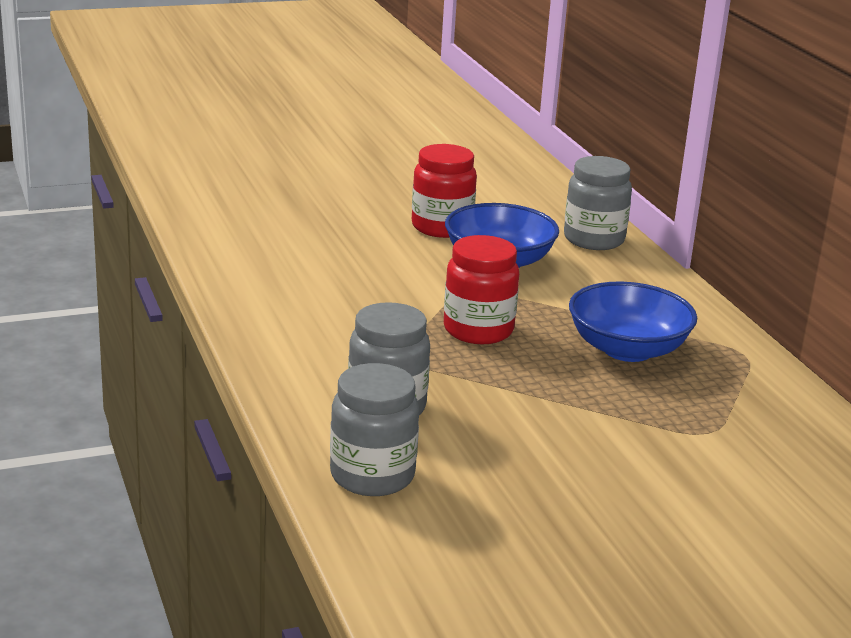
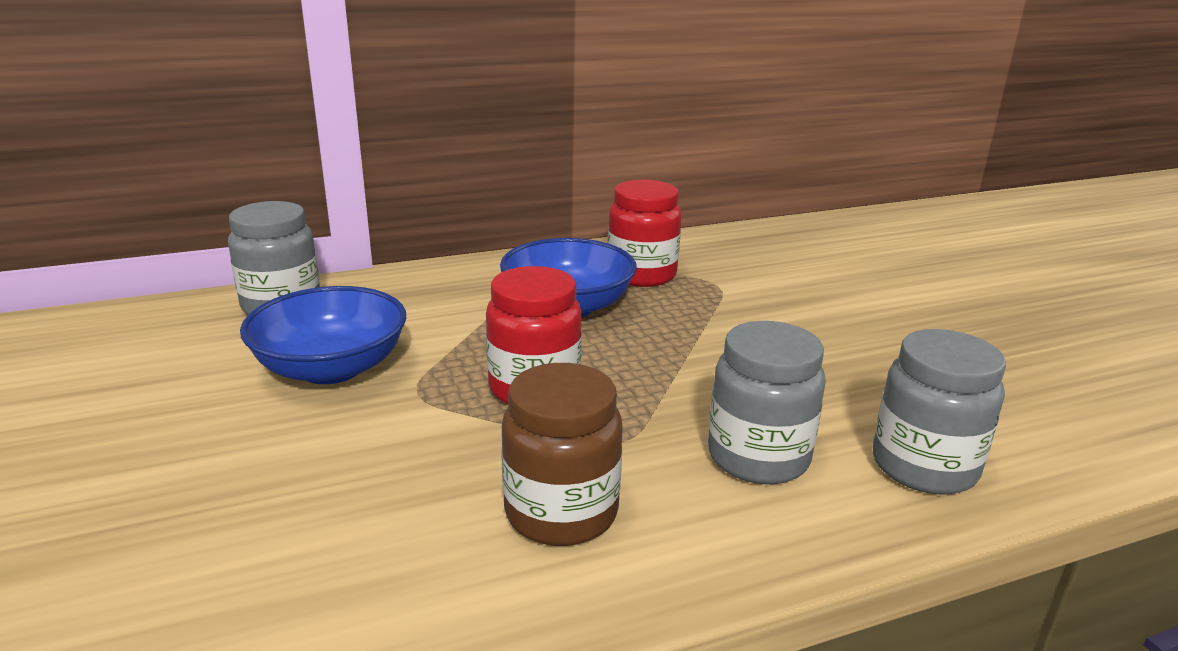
camera: 90 degrees left, 0 degrees up
(329, 334) = (561, 513): none -> brown jar
(441, 227) = (190, 409): red jar -> red jar (641, 275)

